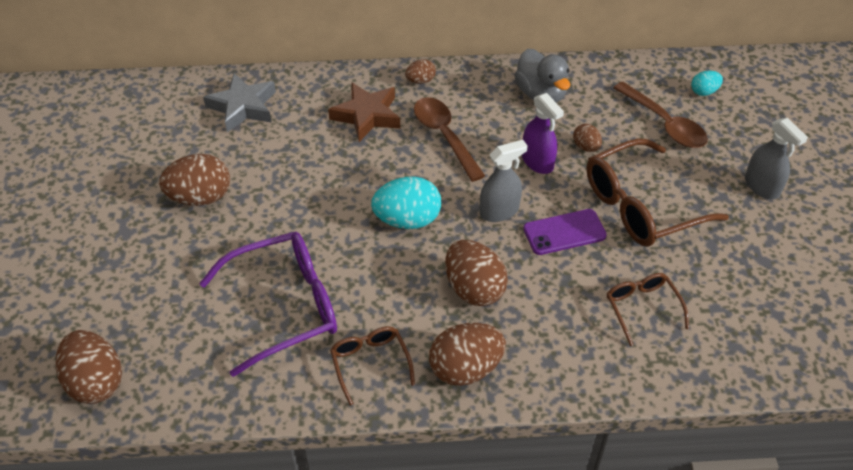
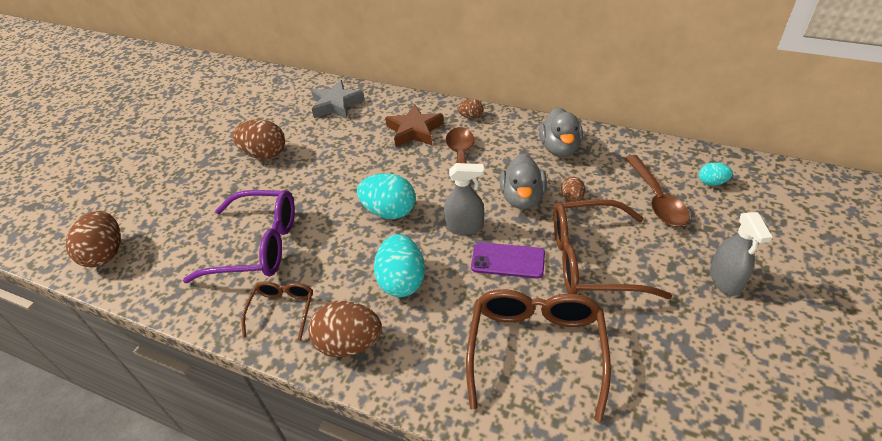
camera: 30 degrees right, 5 degrees down
(474, 289) = (402, 281): brown egg -> turquoise egg
(537, 162) = (522, 198): purple spray bottle -> grey duck
(642, 309) = (536, 351): brown glasses -> brown glasses, size x1.87

